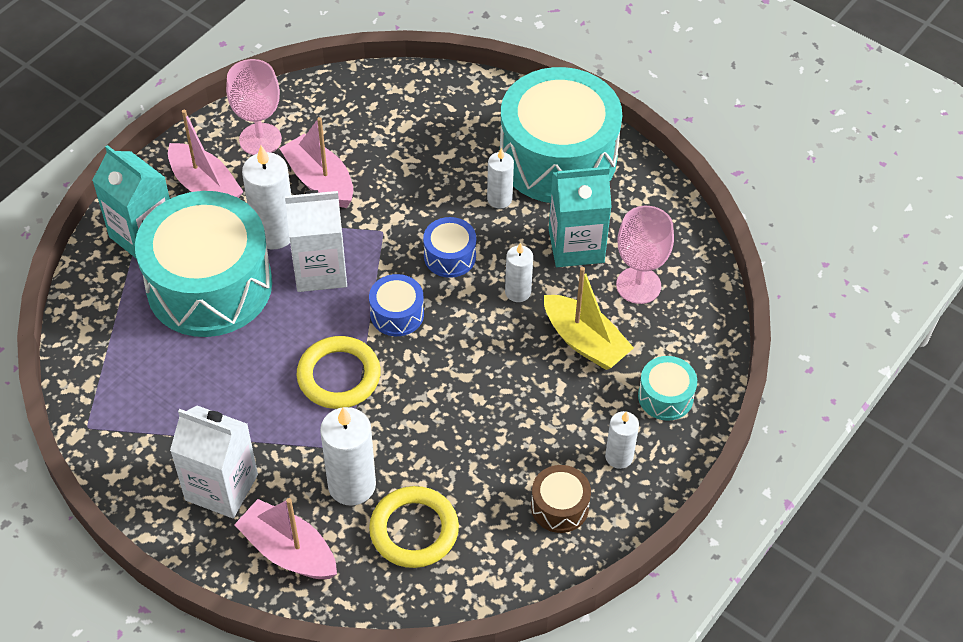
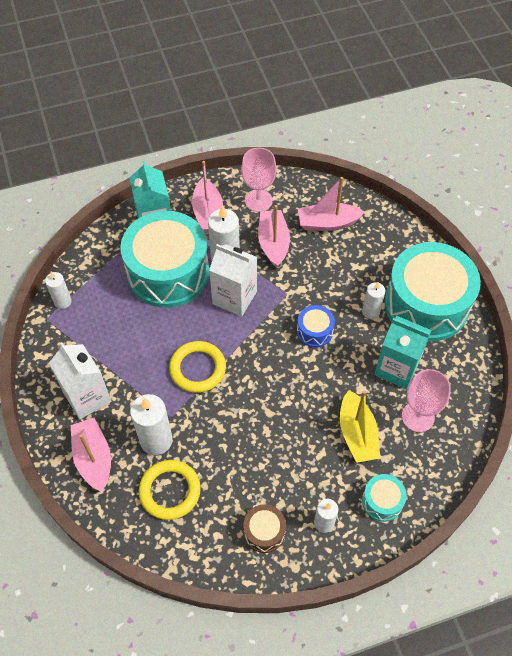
camera: 35 degrees right, 5 degrees up
(370, 123) = (327, 223): none -> pink boat
(397, 314) = (258, 350): blue drum -> none
(518, 292) = (339, 377): white candle -> white candle (62, 301)

